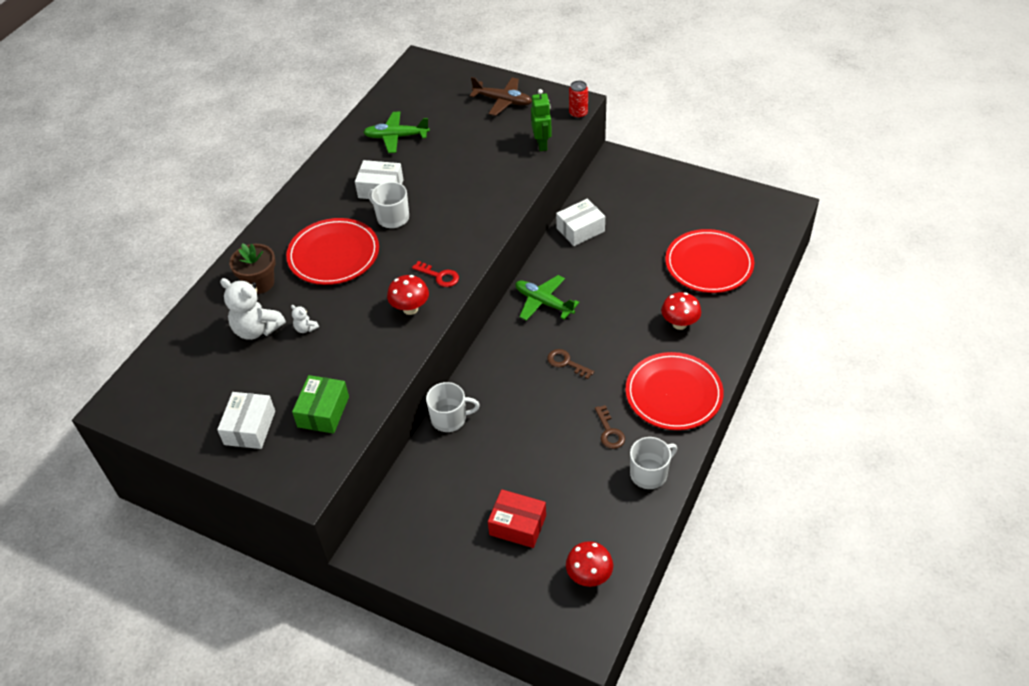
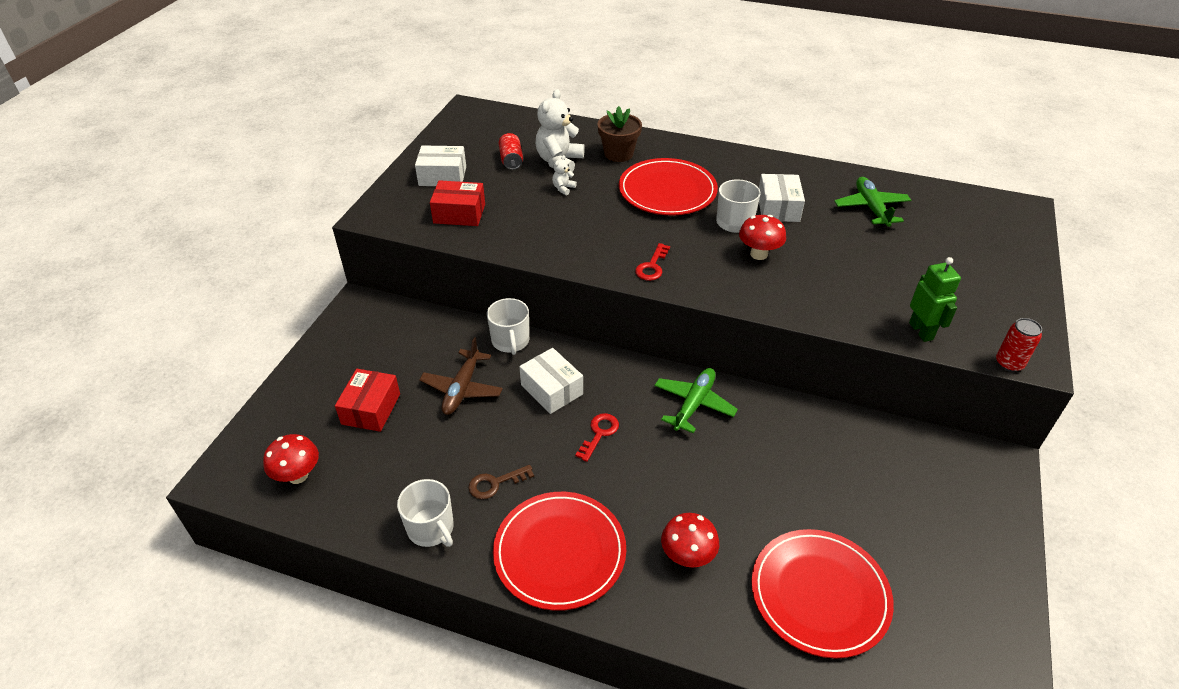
camera: 80 degrees right, 5 degrees down
(239, 368) = (511, 160): none -> red can
(323, 412) = (459, 213): green box -> red box
(410, 308) = (599, 251): red mushroom -> red mushroom (759, 254)
(503, 101) = (990, 287): brown plane -> brown plane (462, 389)
(542, 144) = (921, 331): green robot -> green robot turned 90 degrees counterclockwise
(566, 363) = (599, 434): brown key -> red key
(580, 230) = (836, 432): white box -> white box (552, 389)

